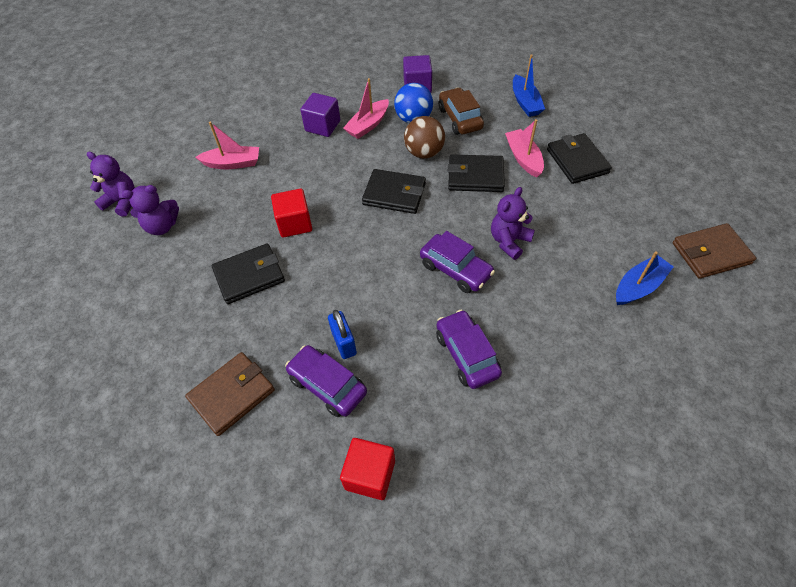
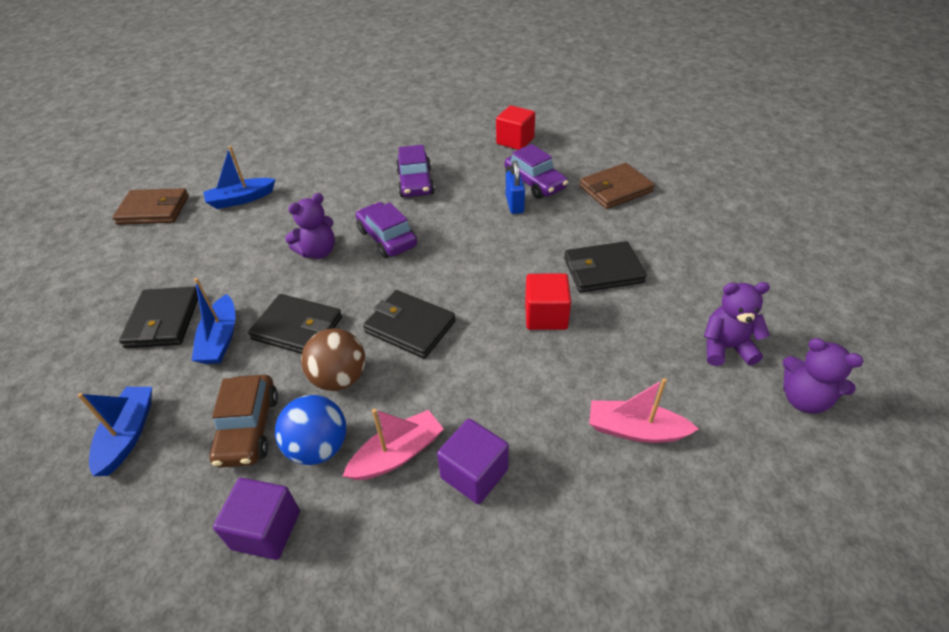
camera: 165 degrees left, 10 degrees down
(523, 158) = (220, 339): pink boat -> blue boat

